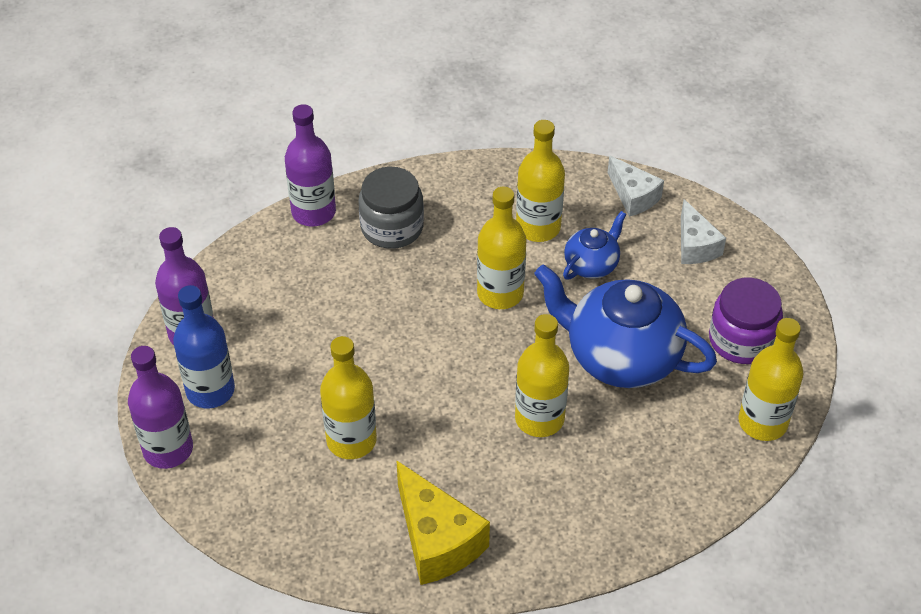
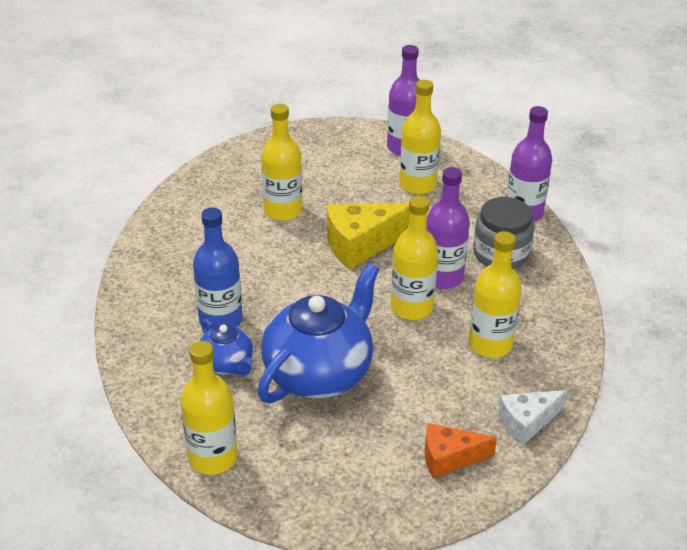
camera: 100 degrees right, 10 degrees down
(168, 449) = (304, 133): purple bottle -> purple bottle (442, 277)
(210, 390) = (349, 152): blue bottle -> blue bottle (220, 320)
(437, 540) = (179, 241): yellow cheese -> yellow cheese (361, 245)
(539, 418) = (268, 310): yellow bottle -> yellow bottle (417, 185)
(592, 264) = (436, 373): blue teapot -> blue teapot (227, 364)
(695, 246) = (449, 458): white cheese -> orange cheese
(741, 340) = (315, 466): purple jar -> none

